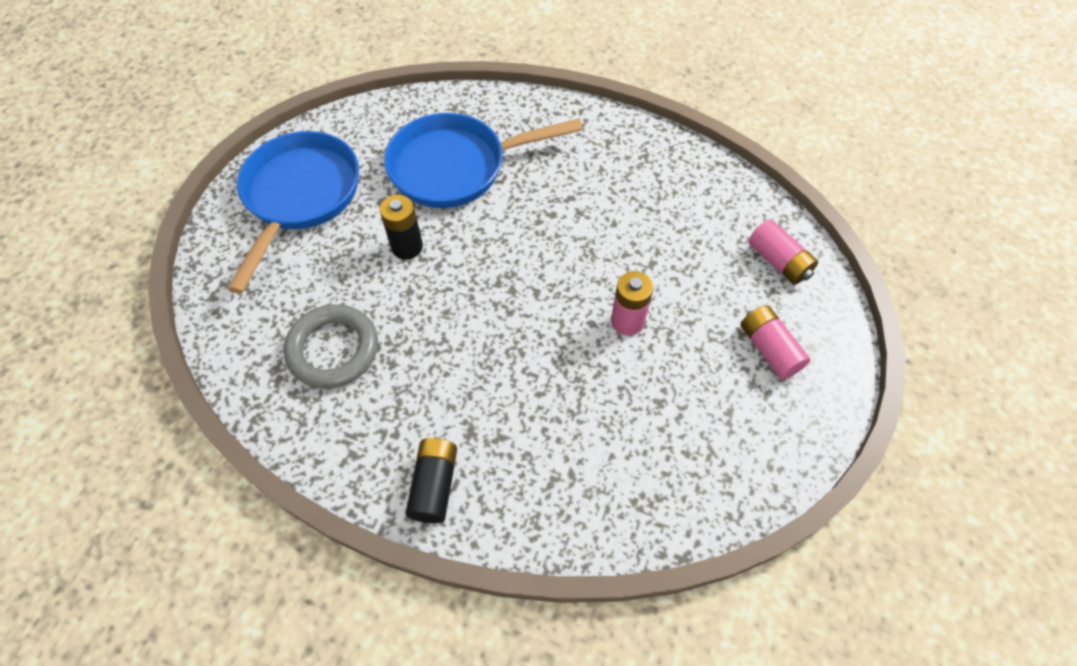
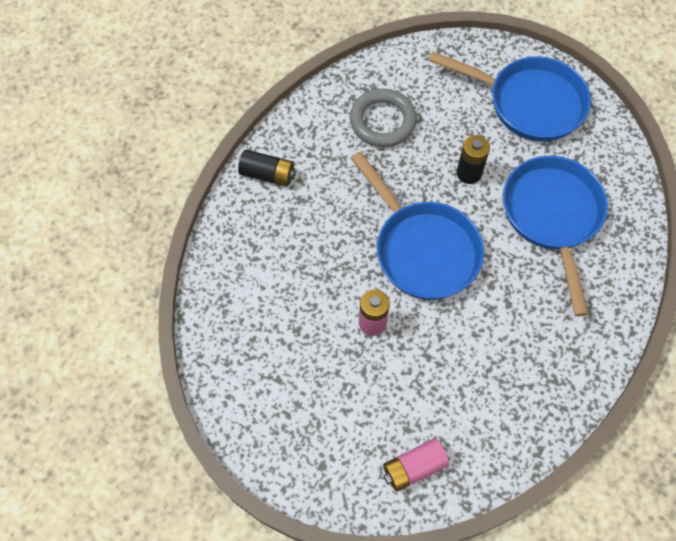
camera: 100 degrees right, 5 degrees up
(519, 282) = (422, 249): none -> blue pan
(769, 349) = (326, 428): pink battery -> none

